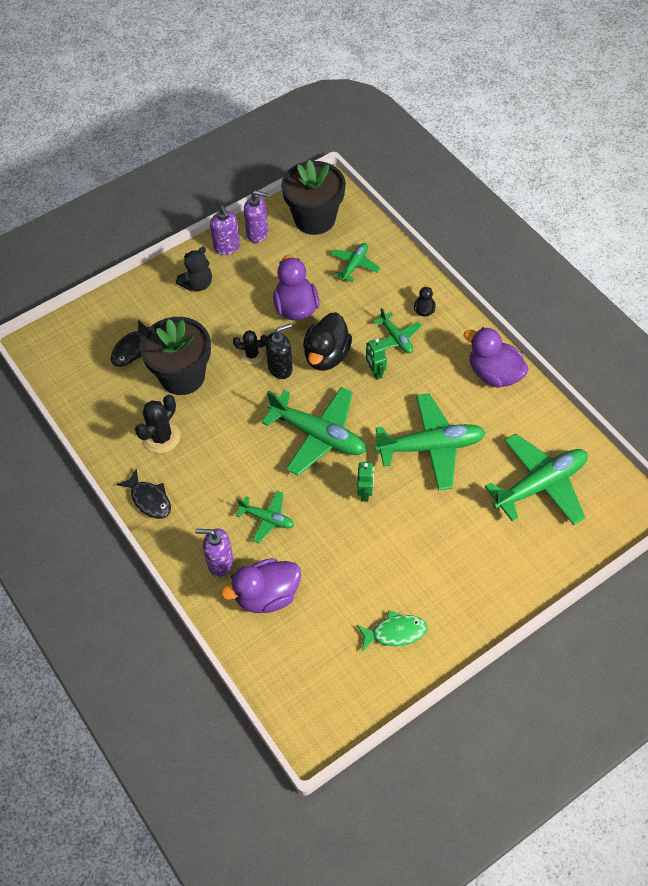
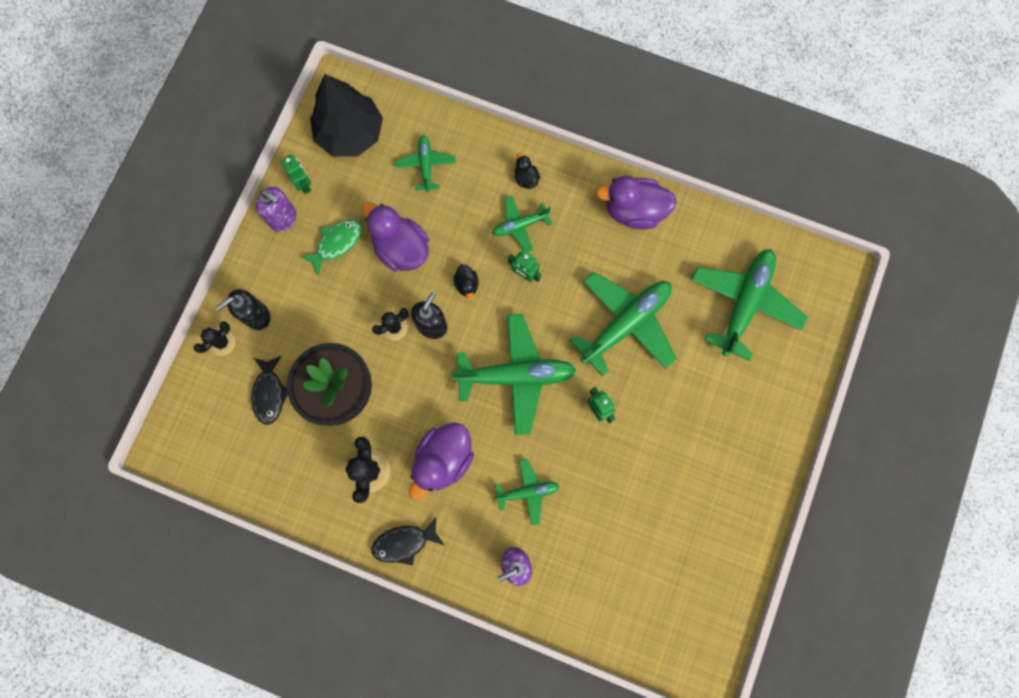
camera: 35 degrees left, 20 degrees up
(125, 300) = (222, 342): none -> black cactus
(149, 499) = (404, 543): black fish -> black fish turned 150 degrees clockwise
(161, 297) = (256, 316): none -> black soap dispenser
(197, 284) = (283, 279): black teddy bear -> none
(257, 234) = (304, 184): purple soap dispenser -> green robot
(267, 595) = (579, 567): purple duck -> purple duck (443, 460)
(314, 219) = (350, 133): black flower pot -> black tree
(326, 355) = (467, 284): black duck -> black duck, size x0.47
(395, 632) = (712, 529): green fish -> green fish (336, 243)
(396, 338) = (520, 225): green plane -> green plane turned 135 degrees clockwise

